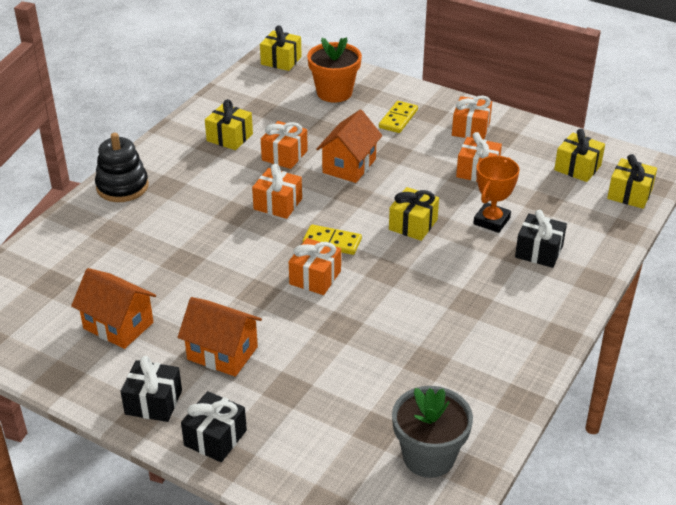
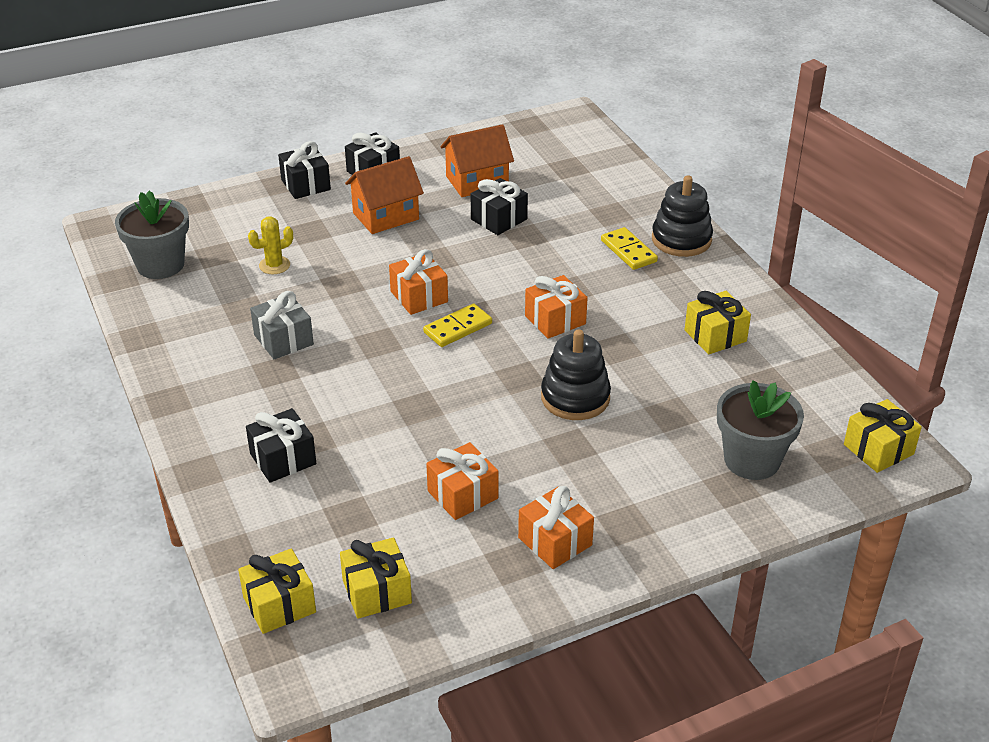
camera: 125 degrees right, 0 degrees up
(170, 285) = (499, 219): none -> black gift
(284, 155) = (641, 360): orange gift -> none
(334, 92) = (752, 460): orange flower pot -> grey flower pot
(349, 166) = (575, 397): orange house -> black stacking toy
(356, 380) = (274, 265): none -> yellow cactus
(398, 119) = (638, 486): yellow domino -> yellow domino (628, 251)
(413, 225) = (424, 393): yellow gift -> none
(436, 318) = (283, 340): none -> grey gift
(491, 221) = (367, 453): orange trophy -> none

